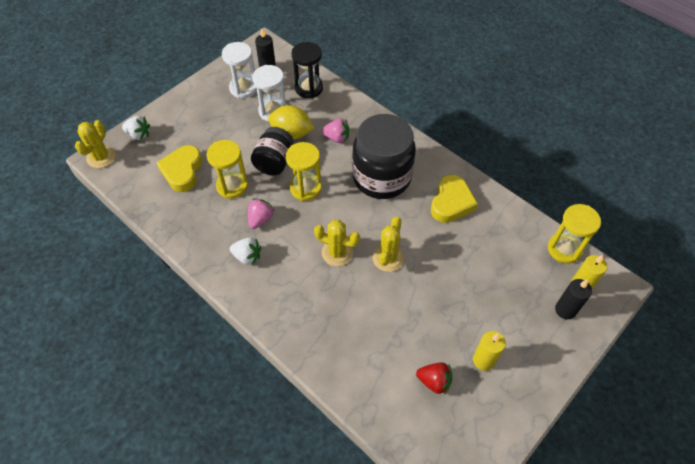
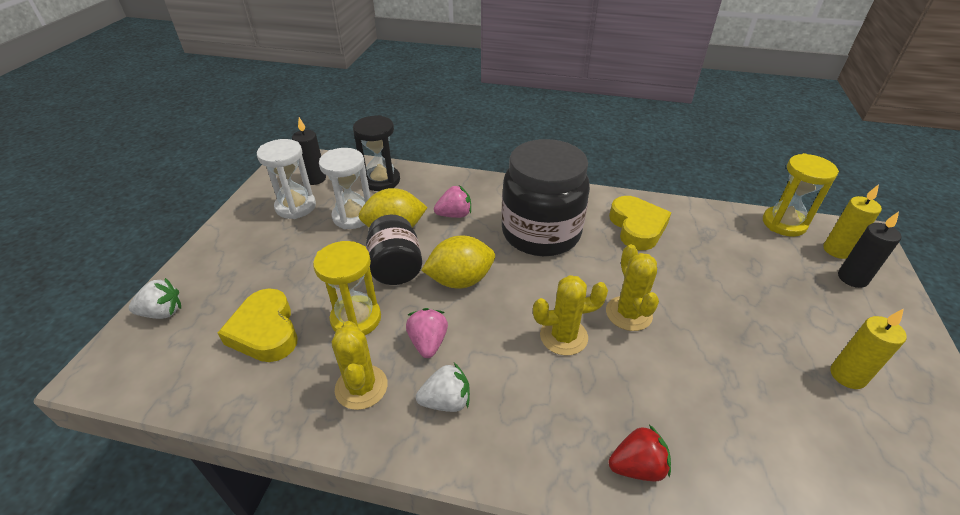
camera: 30 degrees left, 15 degrees down
(101, 157) = (106, 368): yellow cactus -> yellow cactus (361, 387)
(305, 188) = (460, 280): yellow hourglass -> yellow lemon
(434, 381) = (830, 436): red strawberry -> red strawberry (637, 466)

